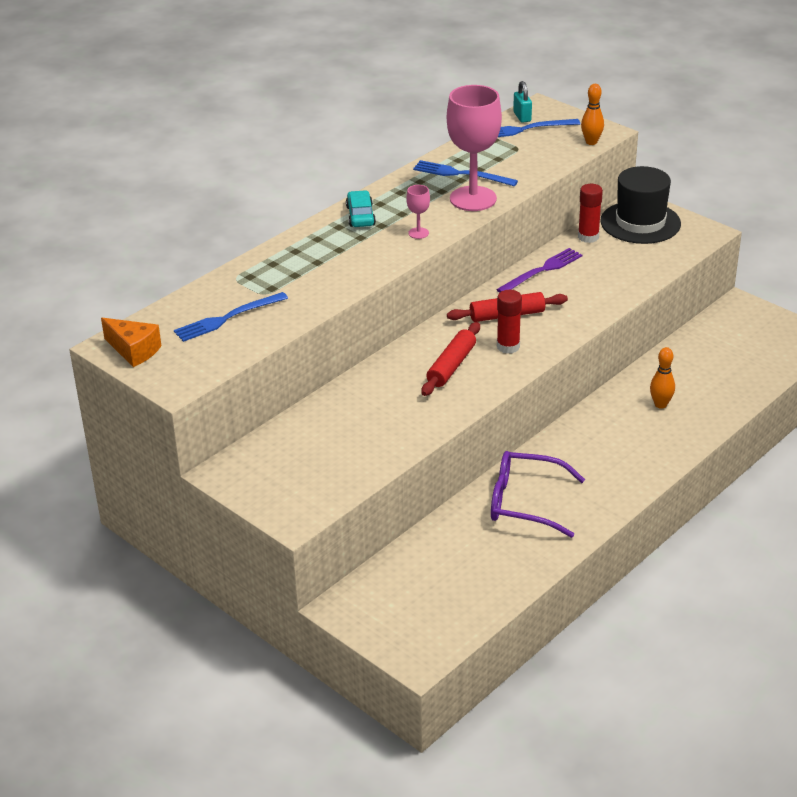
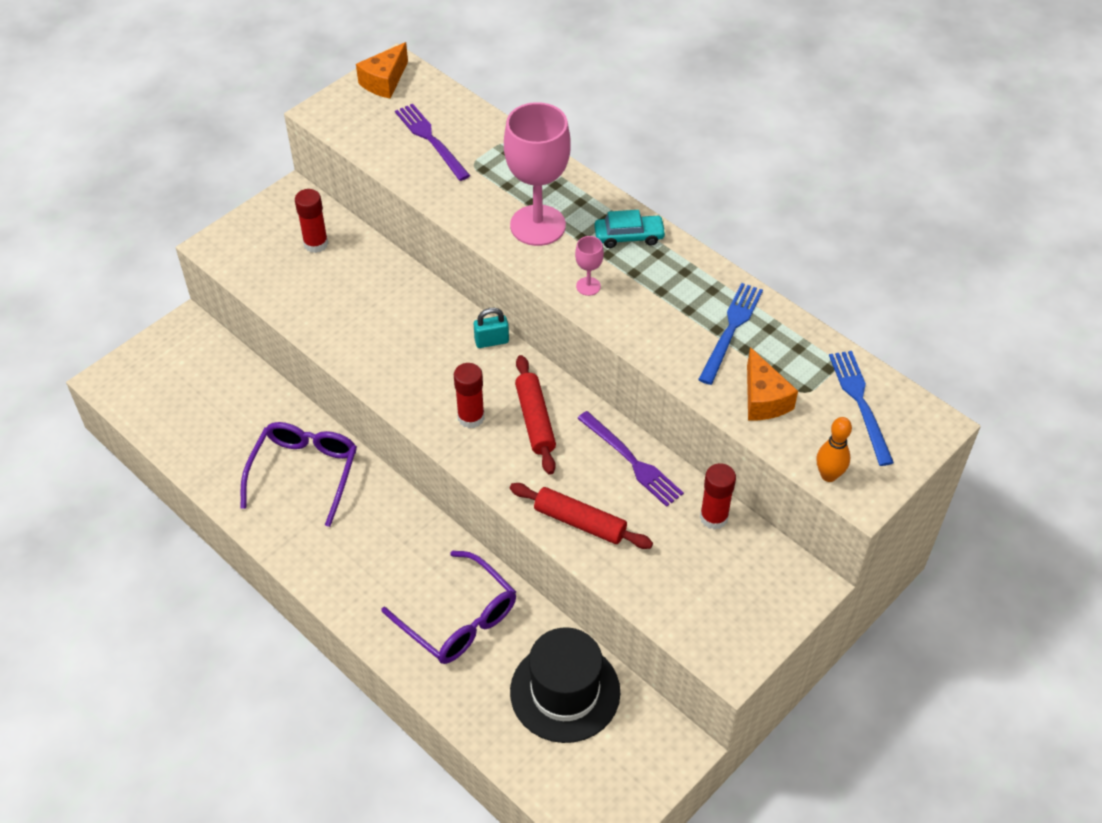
camera: 90 degrees right, 15 degrees up
(227, 318) = (431, 140): blue fork -> purple fork
(295, 450) = (316, 244): none -> red glue stick
(451, 366) = (439, 365): red rolling pin -> red rolling pin (580, 522)
(473, 199) = (668, 339): pink goblet -> pink goblet (537, 225)
(522, 117) = (897, 401): turquoise padlock -> turquoise padlock (491, 341)
(527, 163) = (763, 399): none -> orange cheese
(640, 222) = (753, 582): black hat -> black hat (565, 692)
(660, 404) = (460, 620): orange bowling pin -> purple glasses

